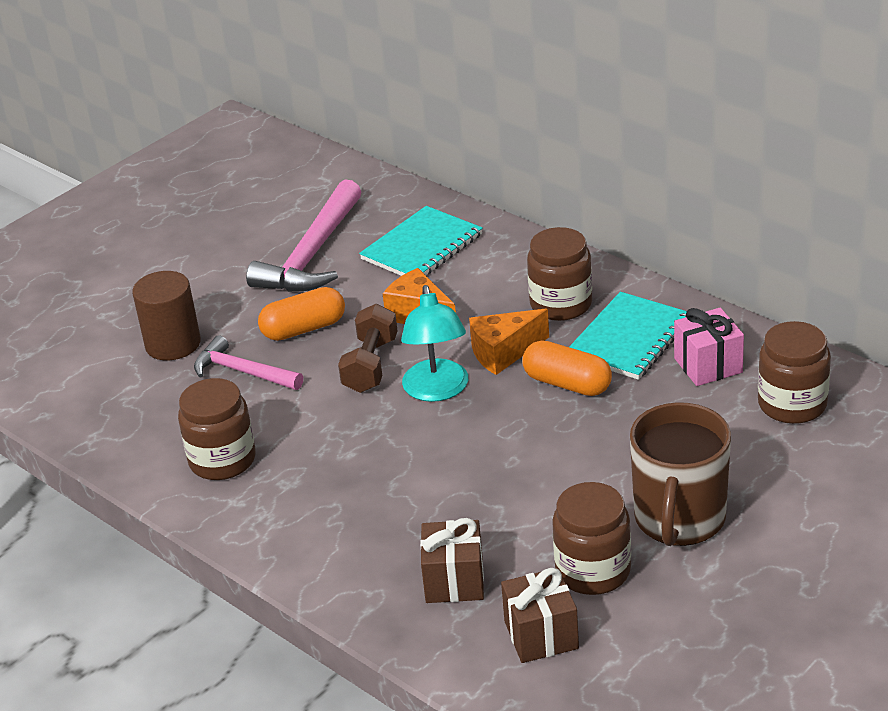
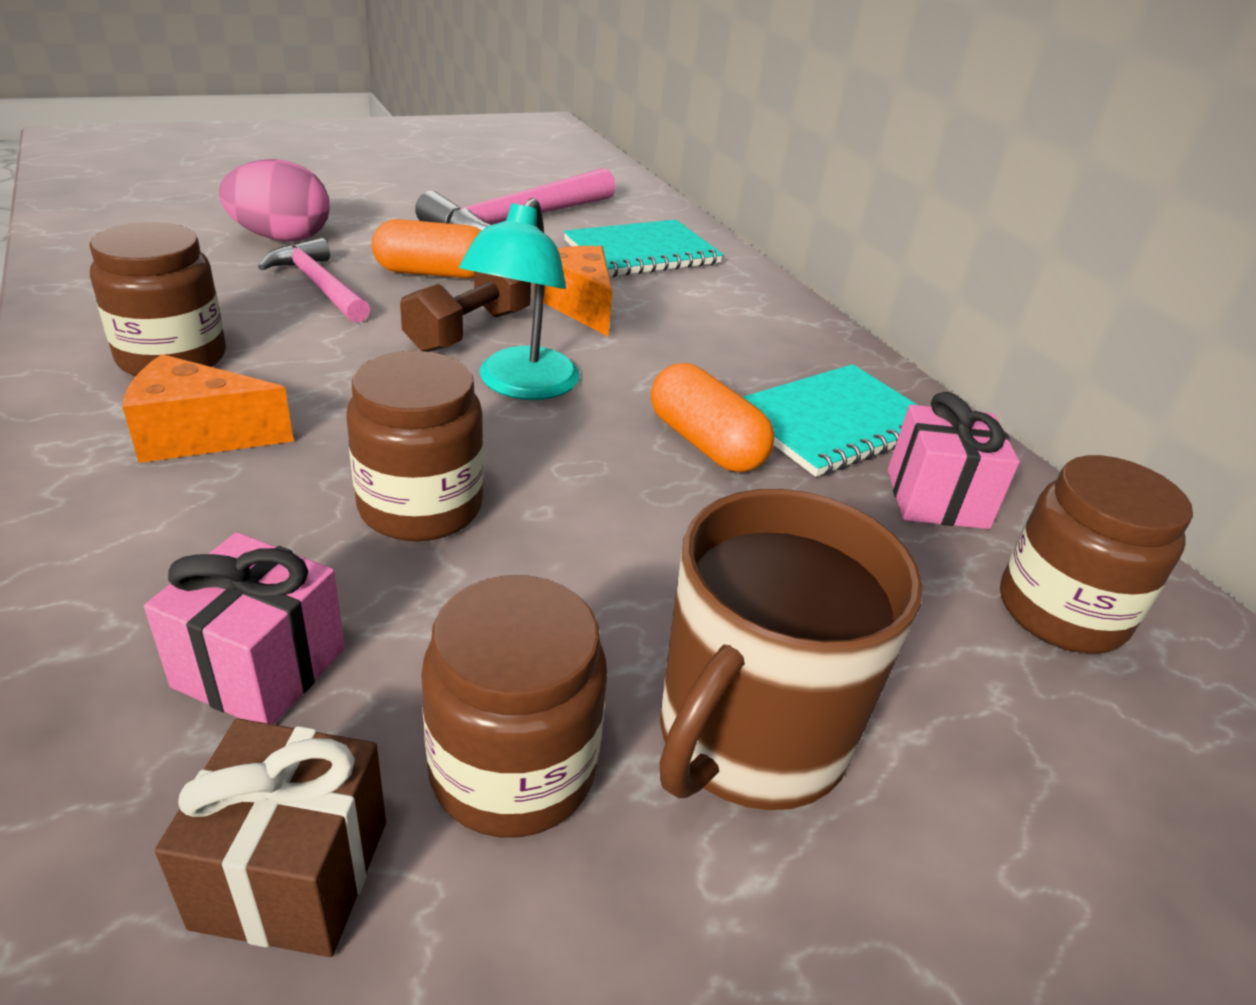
camera: 15 degrees right, 0 degrees up
(173, 344) = (282, 238): brown cylinder -> pink egg
(454, 581) = (260, 667): brown gift -> pink gift
(504, 353) = (647, 377): orange cheese -> orange cheese (199, 436)
(561, 304) = (765, 355): brown jar -> brown jar (420, 507)

